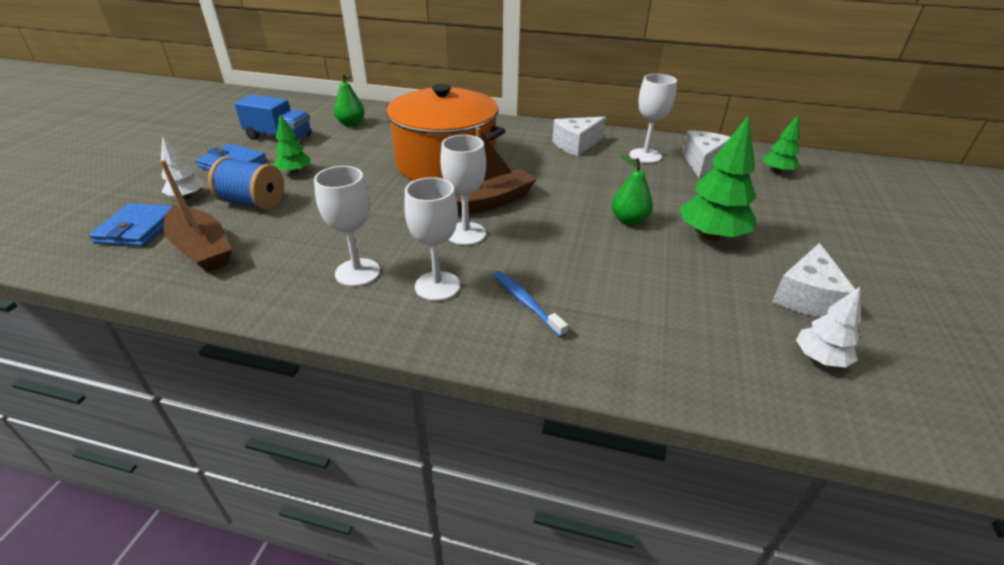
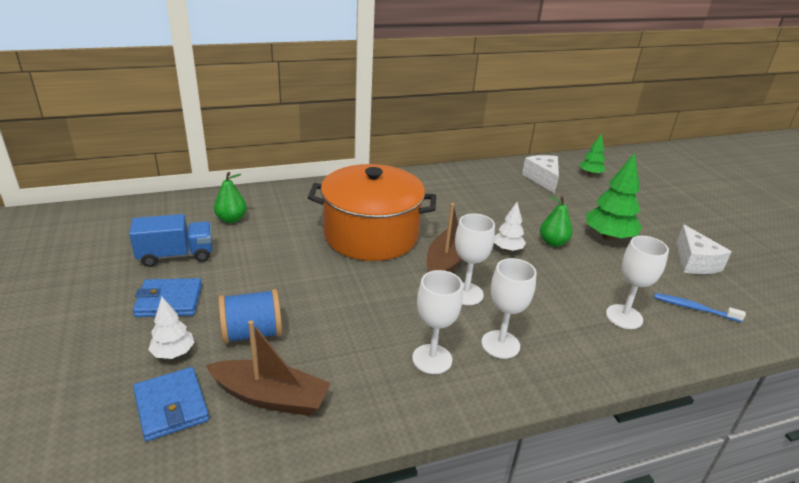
camera: 35 degrees left, 5 degrees down
(295, 172) = (248, 288): green tree -> none
(525, 302) = (567, 331): blue toothbrush -> blue toothbrush (694, 308)
(576, 145) = (447, 187): white cheese -> none
(645, 156) = (503, 184): white goblet -> white goblet (624, 317)
(819, 358) = (737, 299): white tree -> white tree (507, 249)

